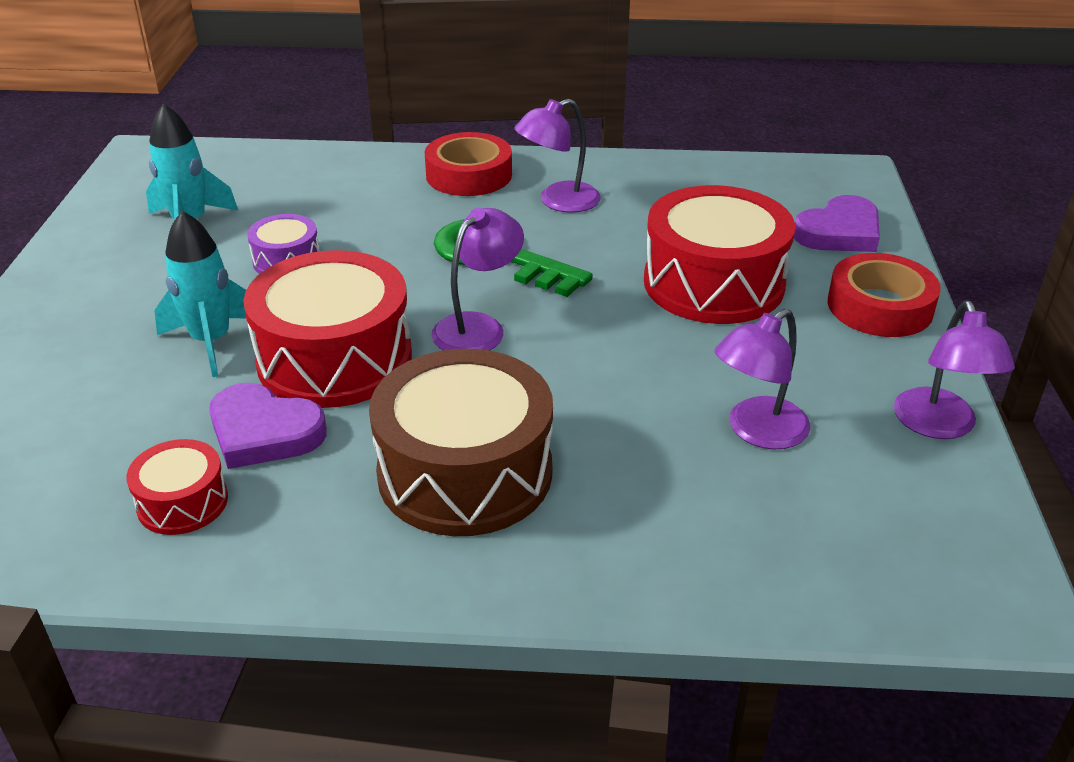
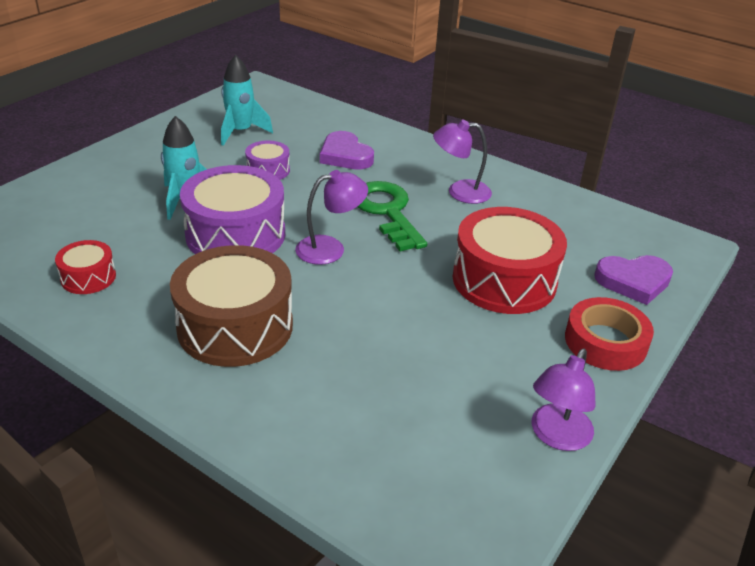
camera: 30 degrees right, 0 degrees up
(264, 432) = (161, 258): purple heart -> purple heart (345, 155)
(334, 358) = (235, 234): red drum -> purple drum
(469, 175) = (422, 156): red tape -> none
(757, 431) = (428, 382): purple lamp -> none

